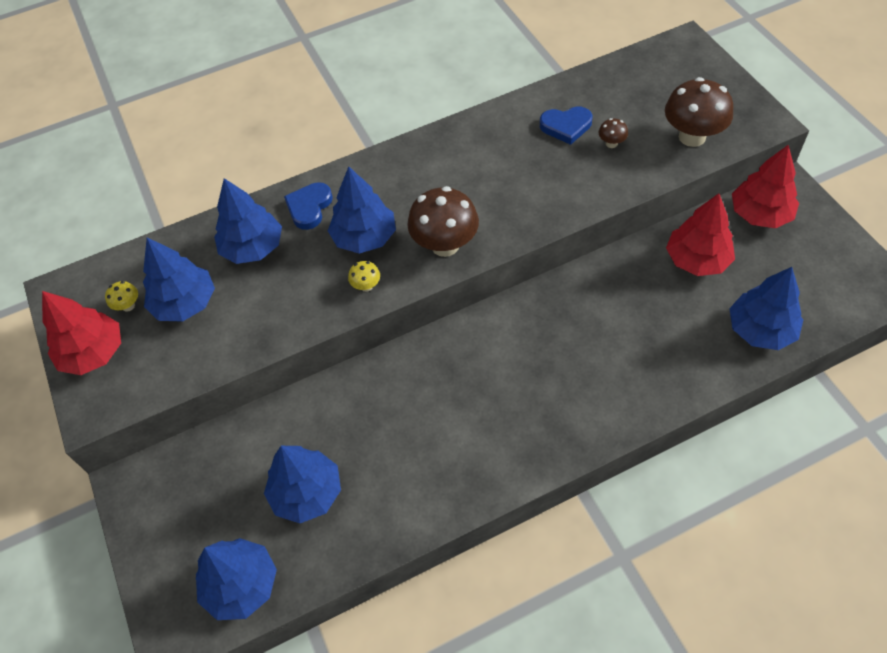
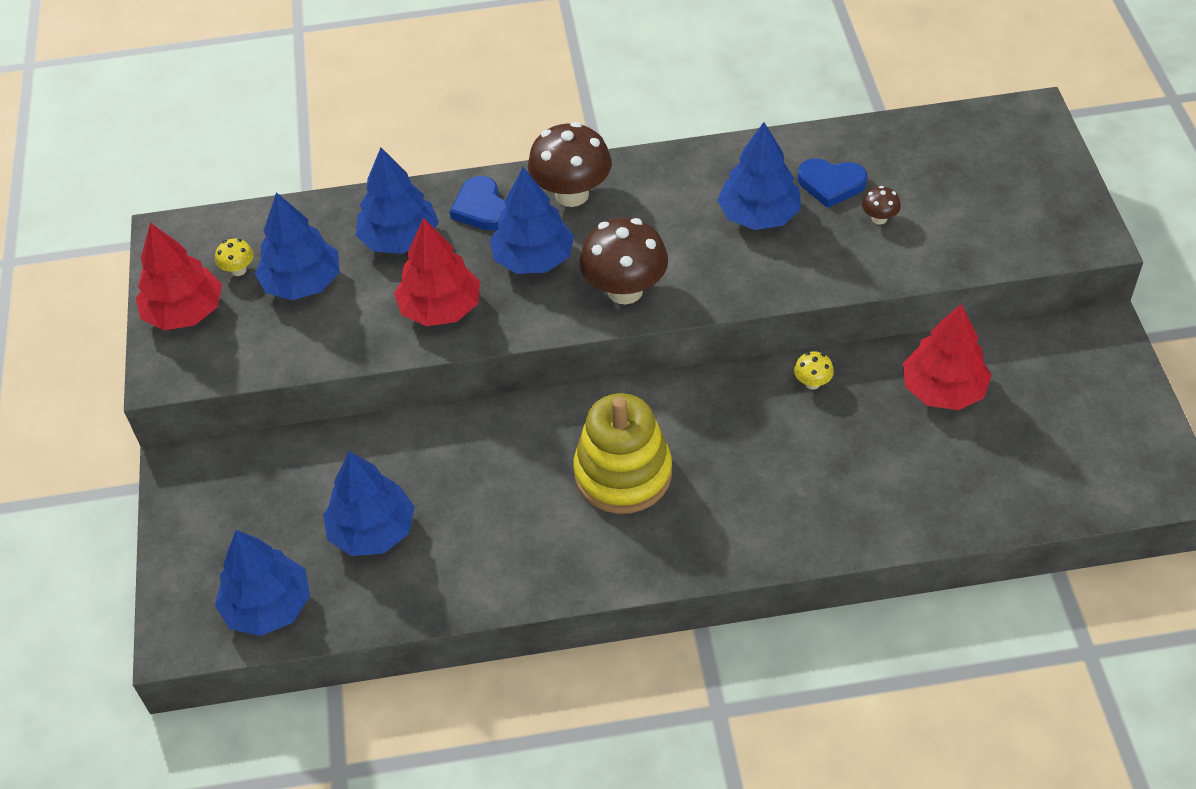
camera: 15 degrees right, 5 degrees down
(309, 207) = (481, 208): blue heart -> blue heart turned 60 degrees counterclockwise
(366, 286) = (514, 314): yellow mushroom -> yellow mushroom (812, 383)
(488, 389) = (623, 474): none -> yellow stacking toy
(692, 137) = (986, 234): brown mushroom -> brown mushroom (572, 194)
(760, 214) = (1050, 354): red tree -> red tree (440, 308)
(760, 329) = (986, 491): blue tree -> blue tree (759, 215)

